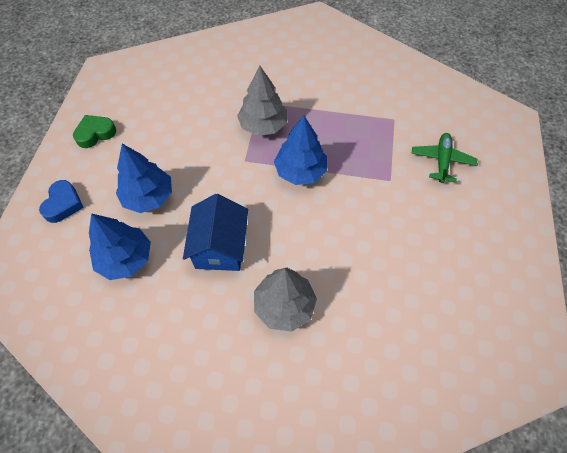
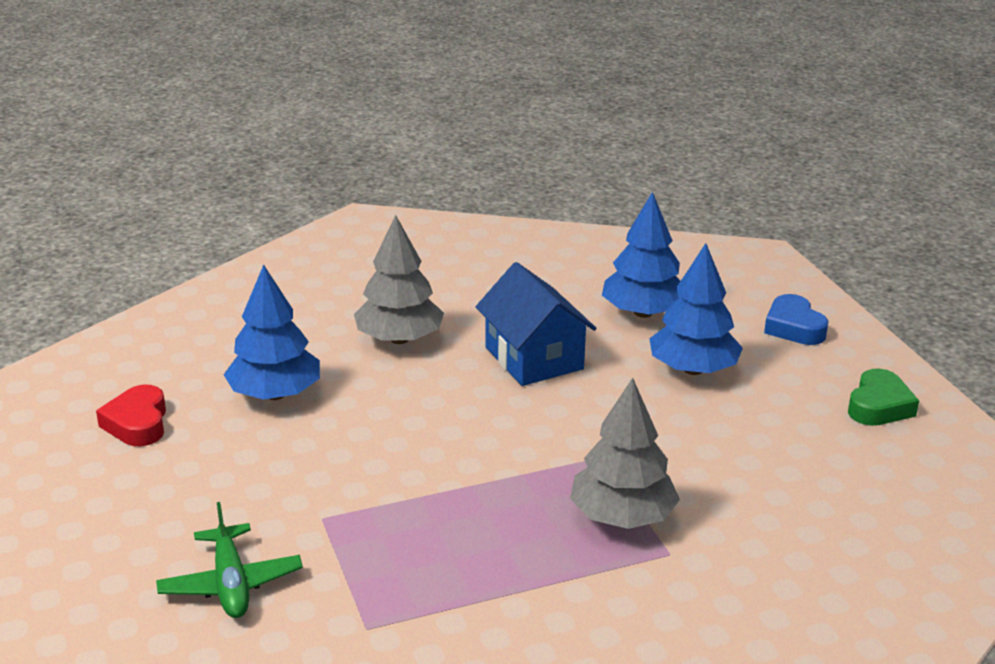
camera: 150 degrees right, 30 degrees down
(300, 171) = (493, 475): blue tree -> blue tree (275, 394)
(469, 295) = (137, 423): none -> red heart

